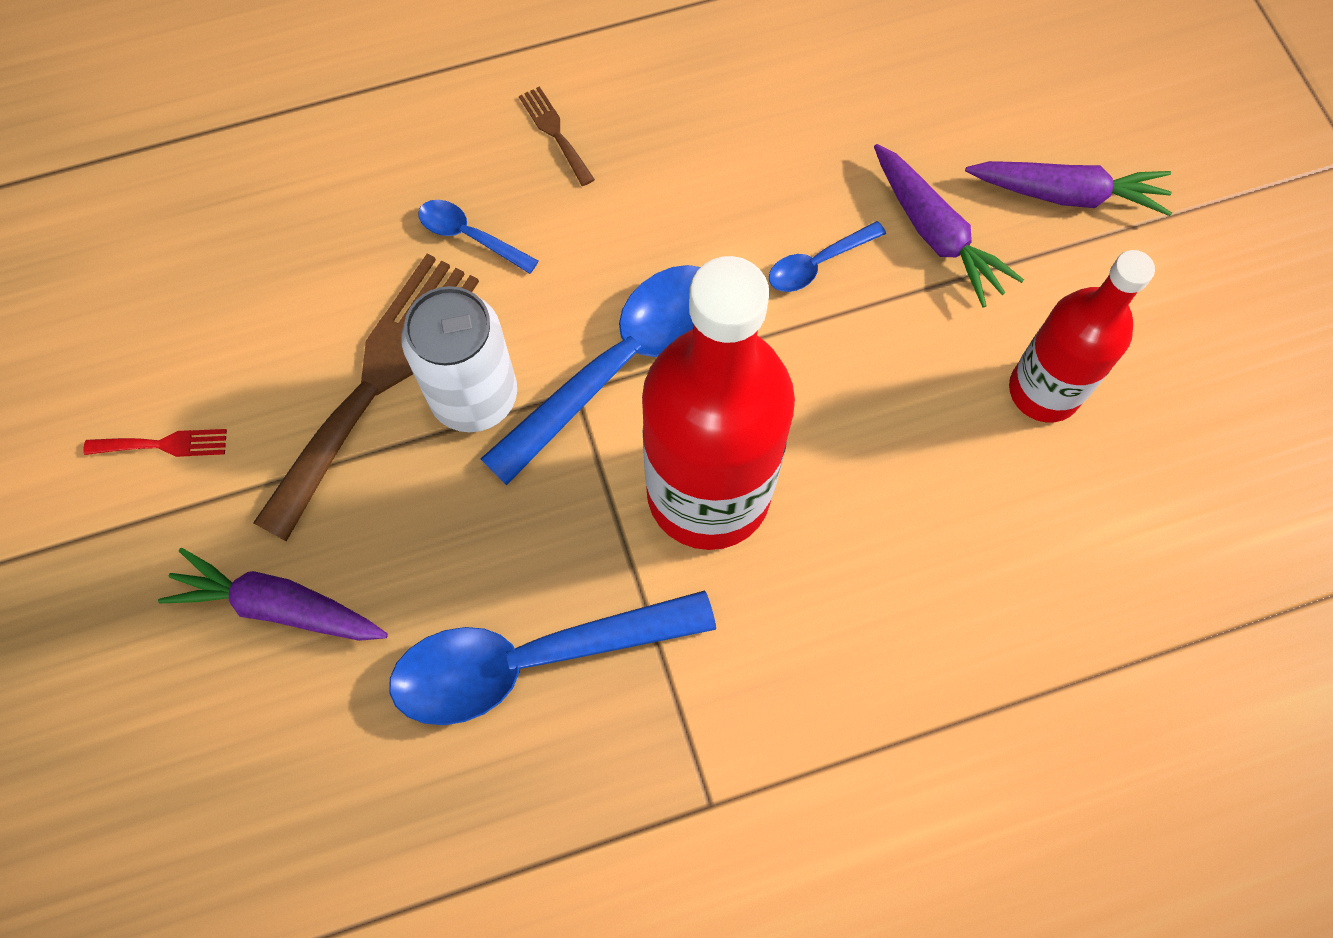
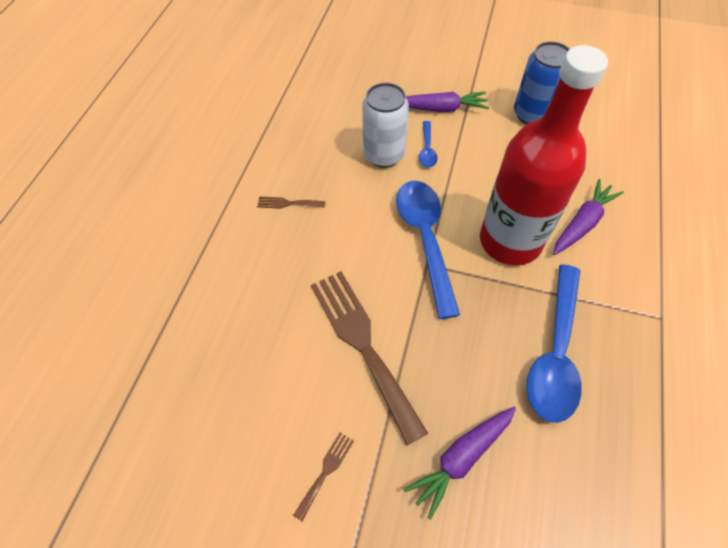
camera: 55 degrees left, 10 degrees down
(164, 444) = (326, 471): red fork -> brown fork
(470, 236) = (314, 263): blue spoon -> none
(474, 396) = (401, 306): white can -> white can (384, 155)
(1044, 391) = (532, 114): red bottle -> blue can
(1068, 194) = (453, 65): purple carrot -> purple carrot (582, 223)

